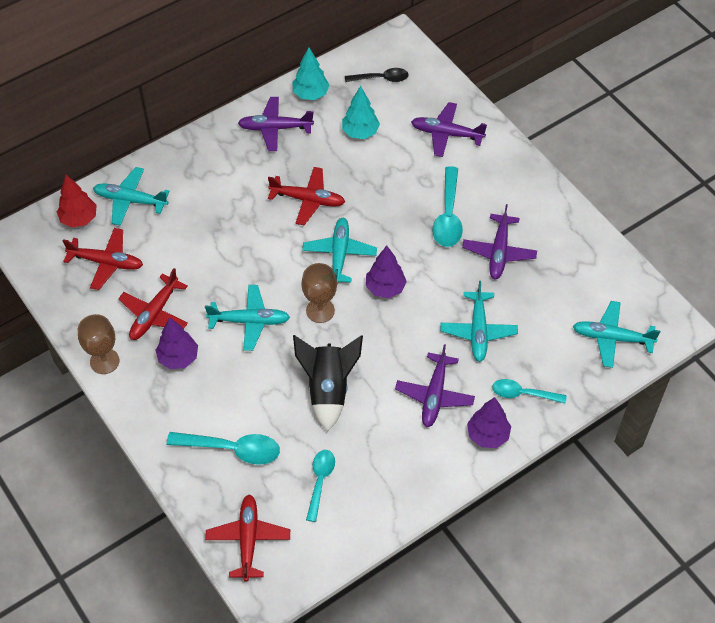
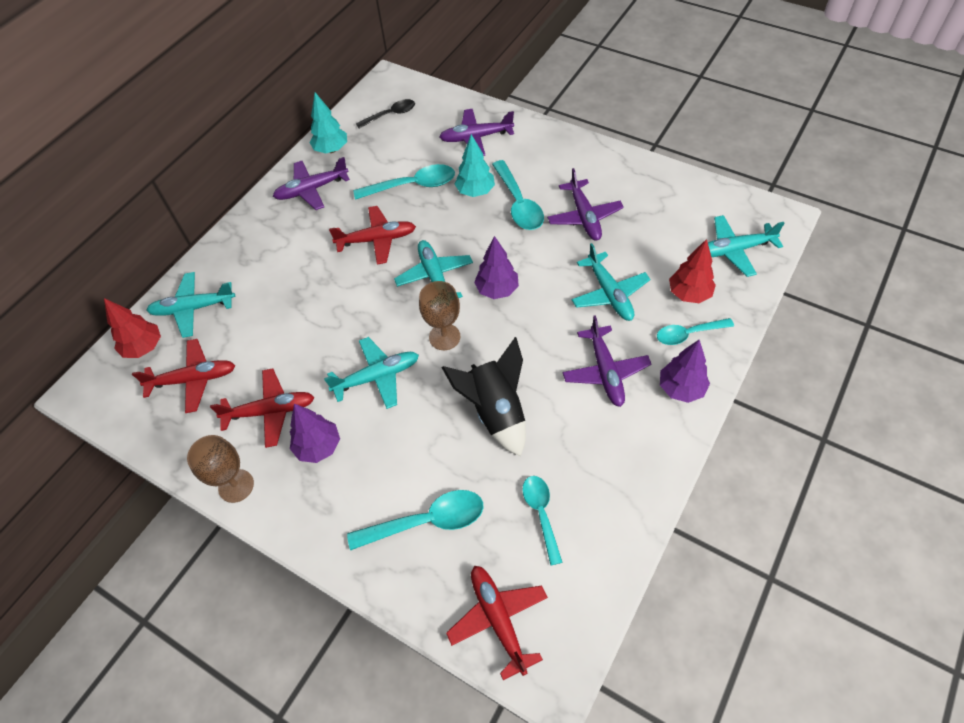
camera: 20 degrees left, 0 degrees up
(154, 314) = (270, 411): red plane -> red plane turned 105 degrees counterclockwise
(360, 132) = (395, 164): turquoise tree -> turquoise tree (475, 191)
(364, 160) = (412, 186): none -> turquoise spoon
(546, 360) = (689, 294): none -> red tree

